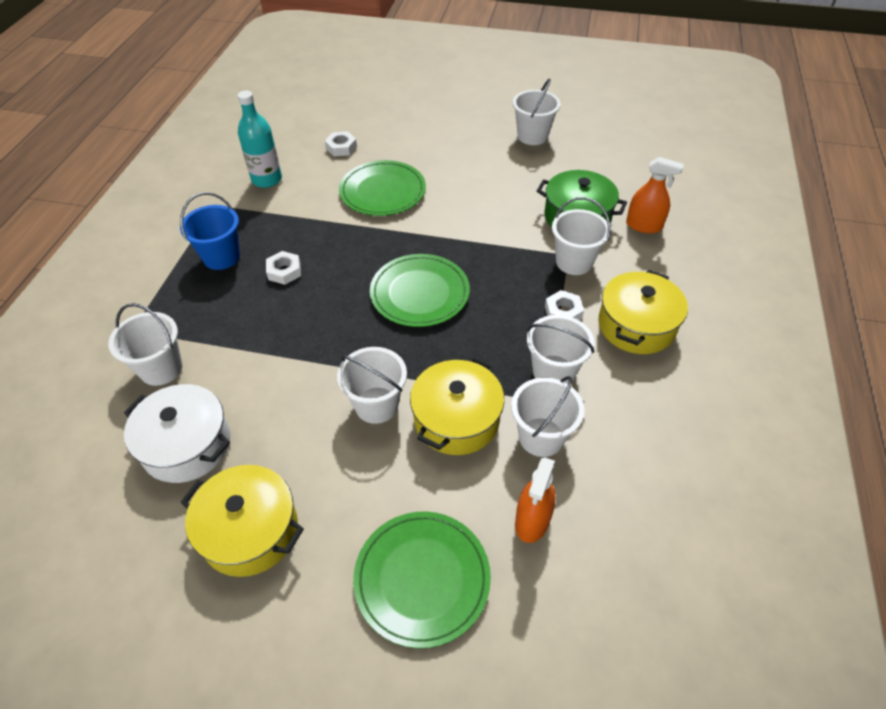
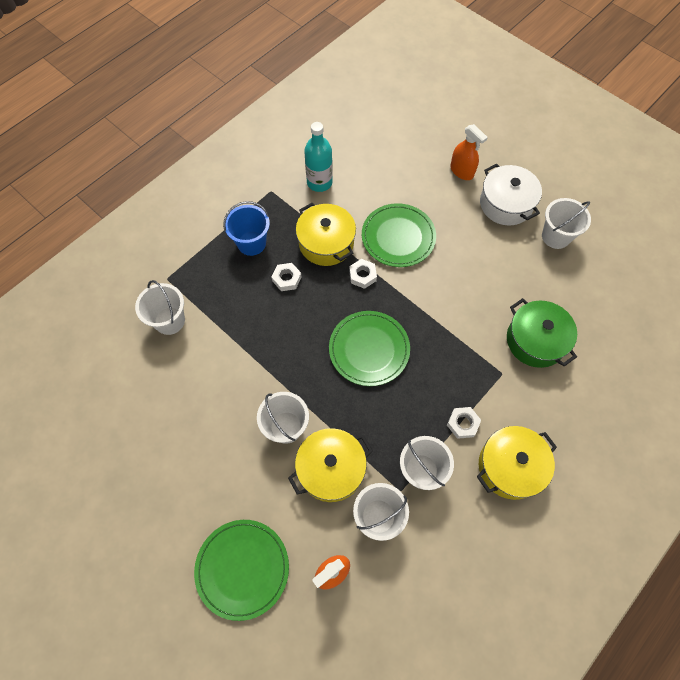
camera: 30 degrees right, 15 degrees up
(187, 445) = (157, 390): white pot -> white pot (506, 204)
(250, 531) = (163, 474): yellow pot -> yellow pot (326, 243)
(341, 147) = (392, 175): white nut -> white nut (362, 275)
(574, 262) = (502, 383): white bucket -> none
(644, 226) = (585, 378): orange spray bottle -> orange spray bottle (461, 171)

